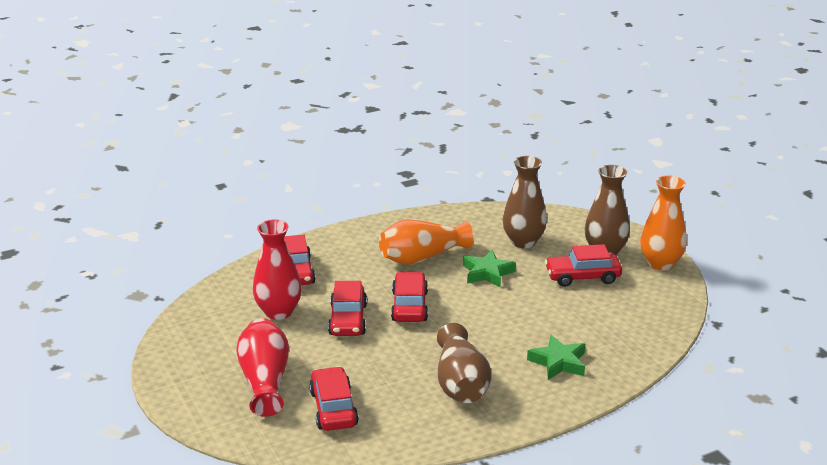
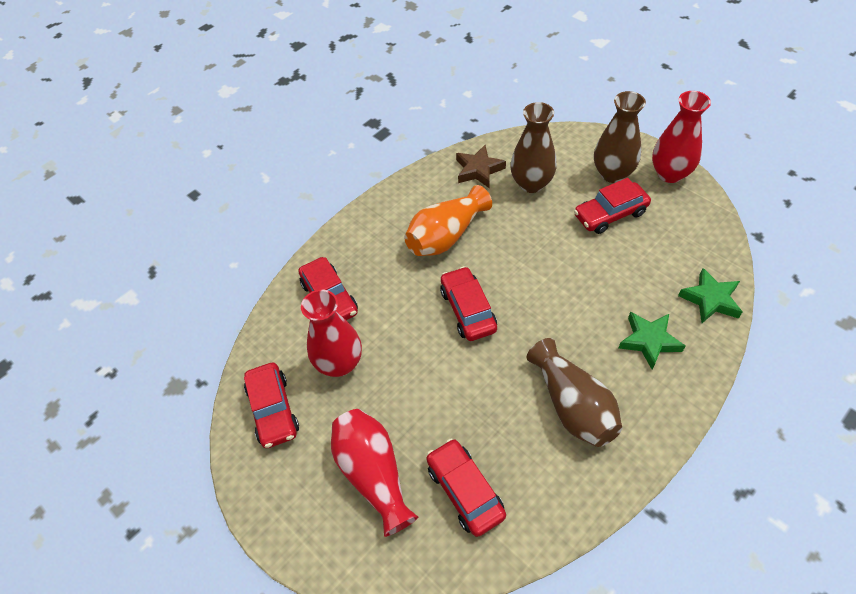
camera: 15 degrees left, 25 degrees up
(348, 320) = (416, 351): red car -> red car (273, 410)
(480, 222) = (478, 170): none -> brown star
(487, 273) = (519, 238): green star -> green star (710, 299)
(660, 263) = (670, 174): orange vase -> red vase

